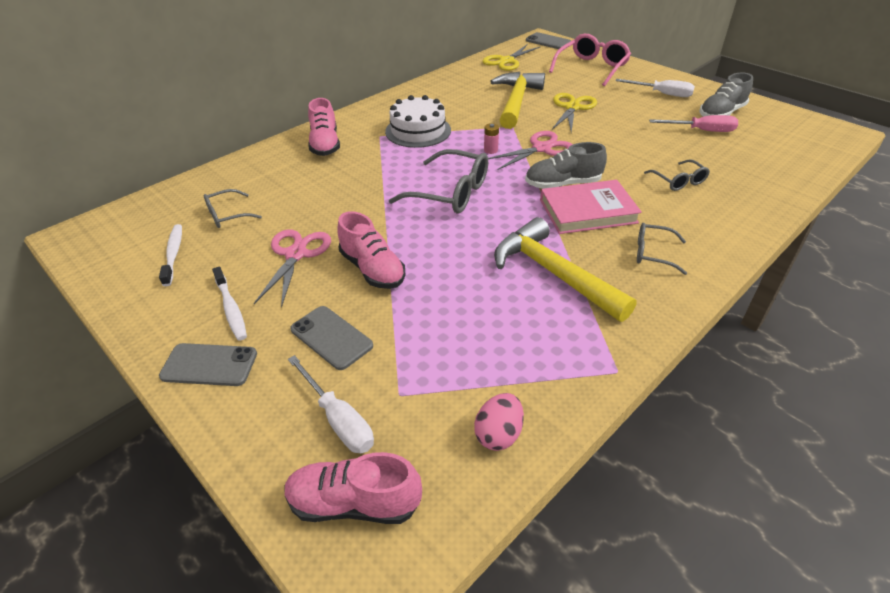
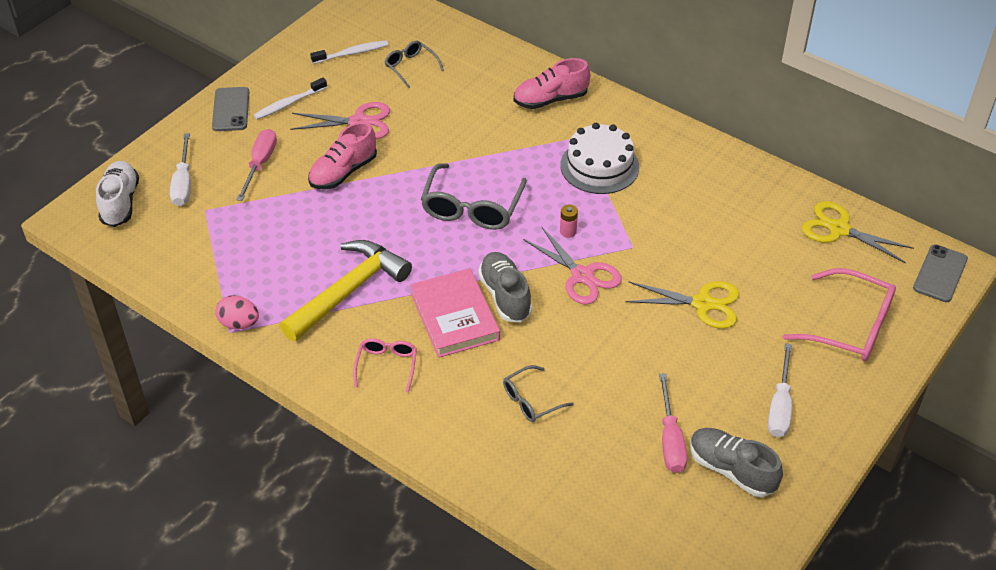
camera: 80 degrees right, 5 degrees up
(331, 337) = (260, 164): grey phone -> pink screwdriver
(338, 419) = (183, 183): white screwdriver -> white screwdriver turned 45 degrees counterclockwise
(354, 503) = (120, 203): pink shoe -> white shoe
(498, 434) = (170, 265): pink egg -> pink egg (239, 323)
(516, 101) = (704, 247): yellow hammer -> none
(652, 253) = (387, 365): grey glasses -> pink glasses

